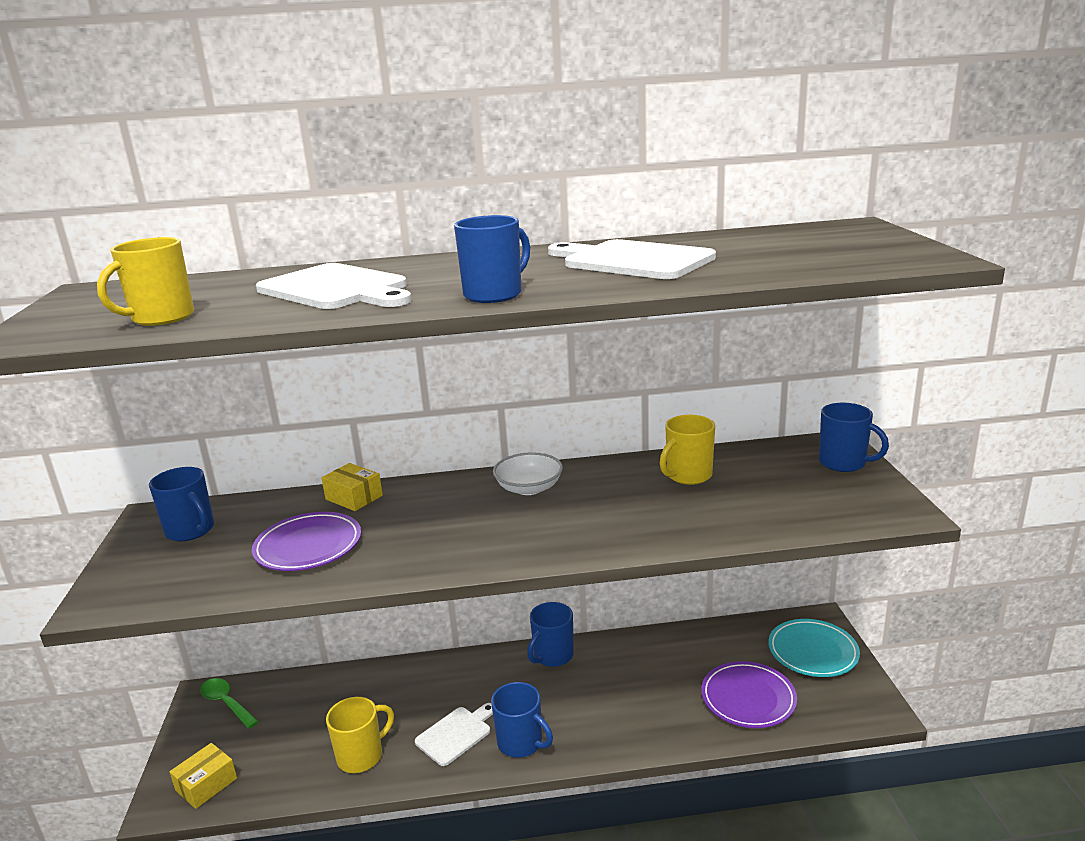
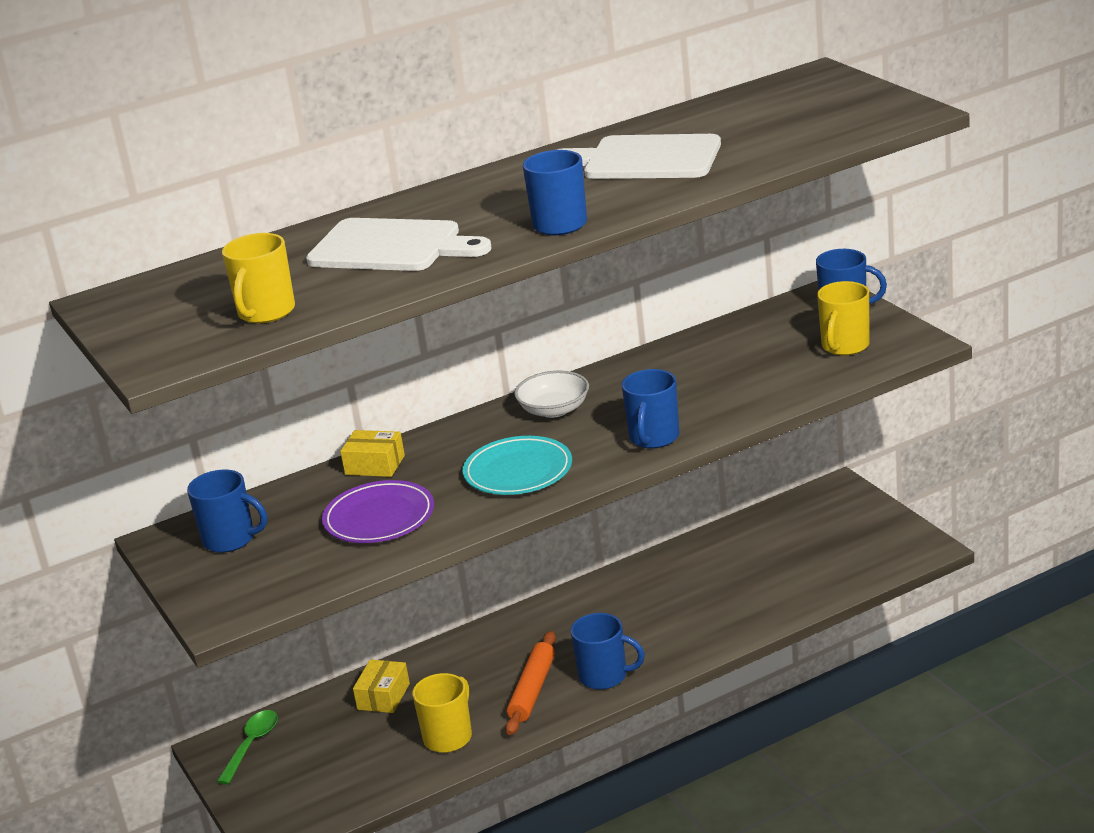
camera: 20 degrees left, 5 degrees up
(206, 784) = (304, 809): yellow box -> yellow box (383, 696)
(226, 703) = (252, 745): green spoon -> green spoon turned 90 degrees clockwise
(456, 734) = (532, 690): white cutting board -> orange rolling pin
(552, 656) = (583, 597): blue mug -> blue mug (654, 438)
(688, 475) = (704, 359): yellow mug -> yellow mug (844, 346)
(748, 698) = (802, 575): purple plate -> none
(813, 651) = (844, 517): turquoise plate -> turquoise plate (518, 471)

